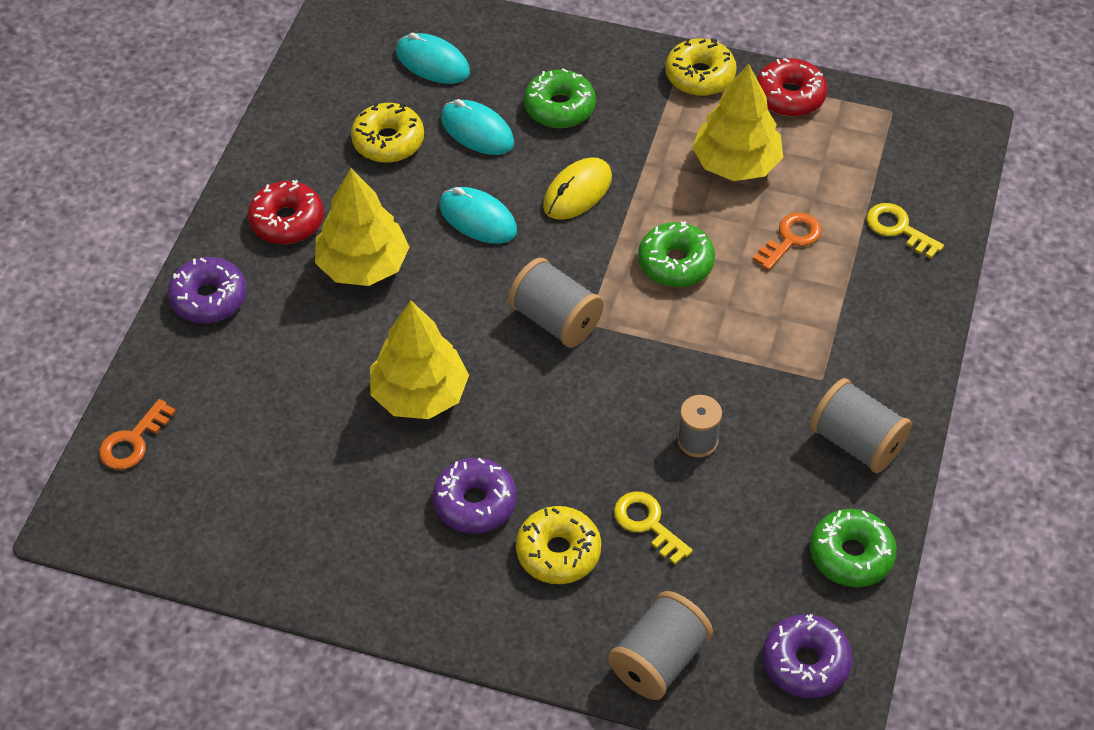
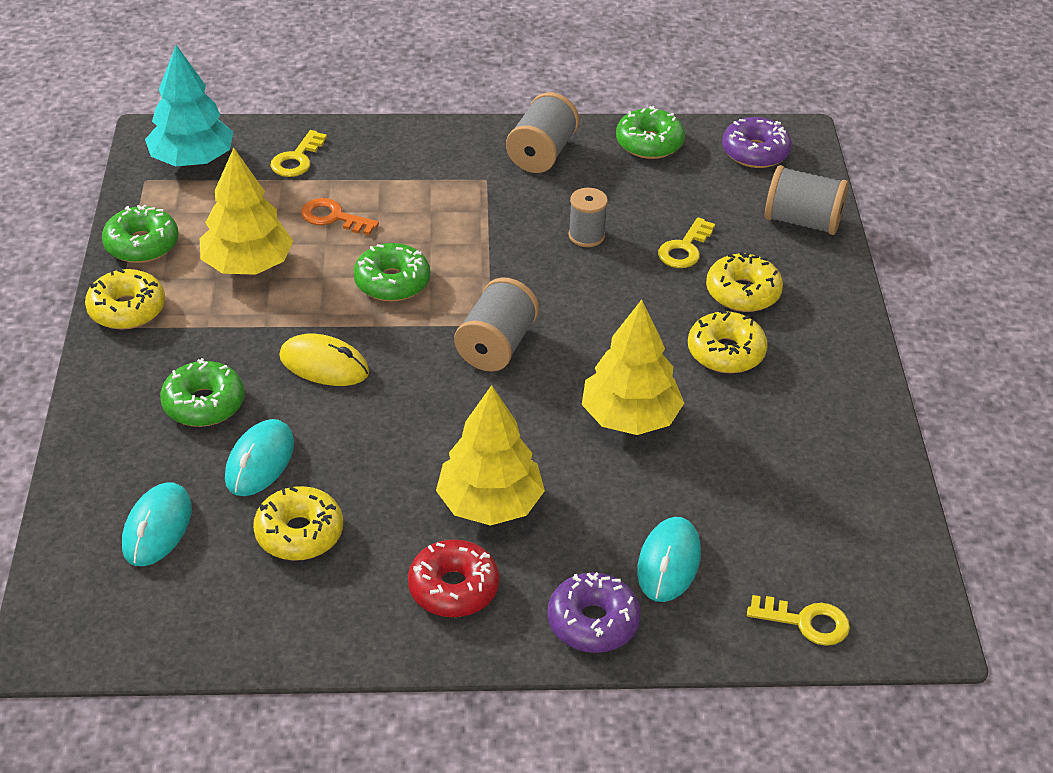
camera: 110 degrees left, 10 degrees down
(133, 441) = (806, 622): orange key -> yellow key
(475, 503) = (726, 352): purple donut -> yellow donut
(478, 219) = (389, 430): turquoise mouse -> turquoise mouse (668, 563)
(790, 96) = (142, 244): red donut -> green donut
(916, 149) = (192, 160): none -> turquoise tree

